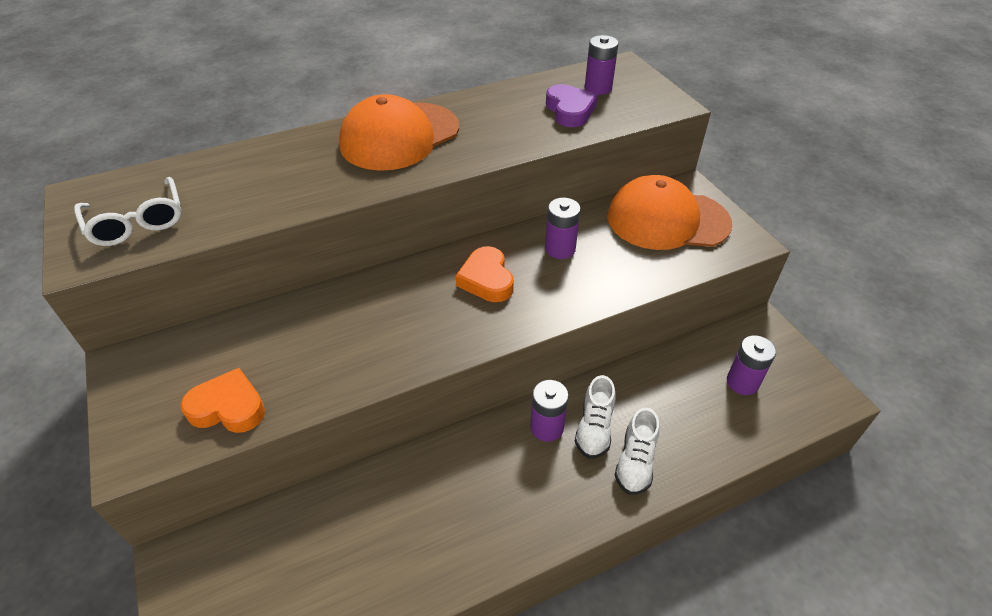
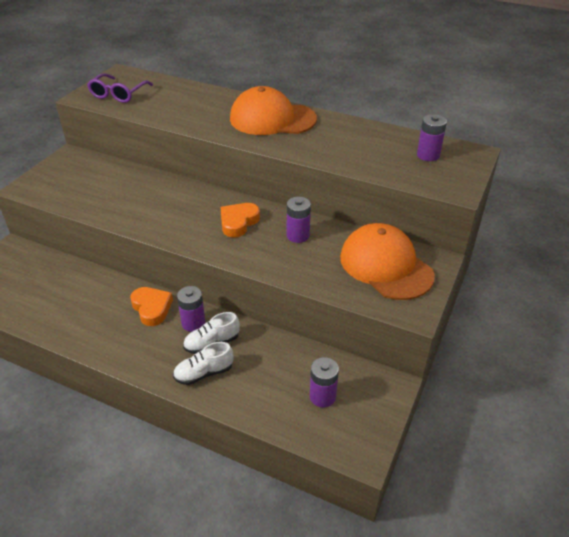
camera: 50 degrees right, 5 degrees down
(137, 222) = (118, 94): white glasses -> purple glasses
(228, 407) = (71, 195): orange heart -> orange heart (152, 308)
(570, 110) = (384, 157): purple heart -> none

